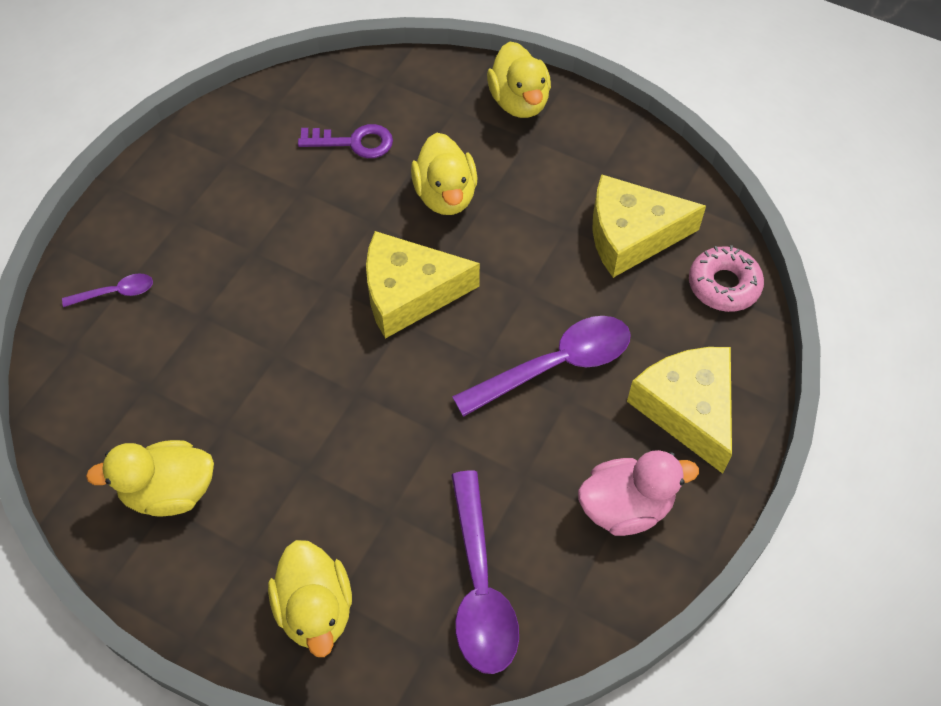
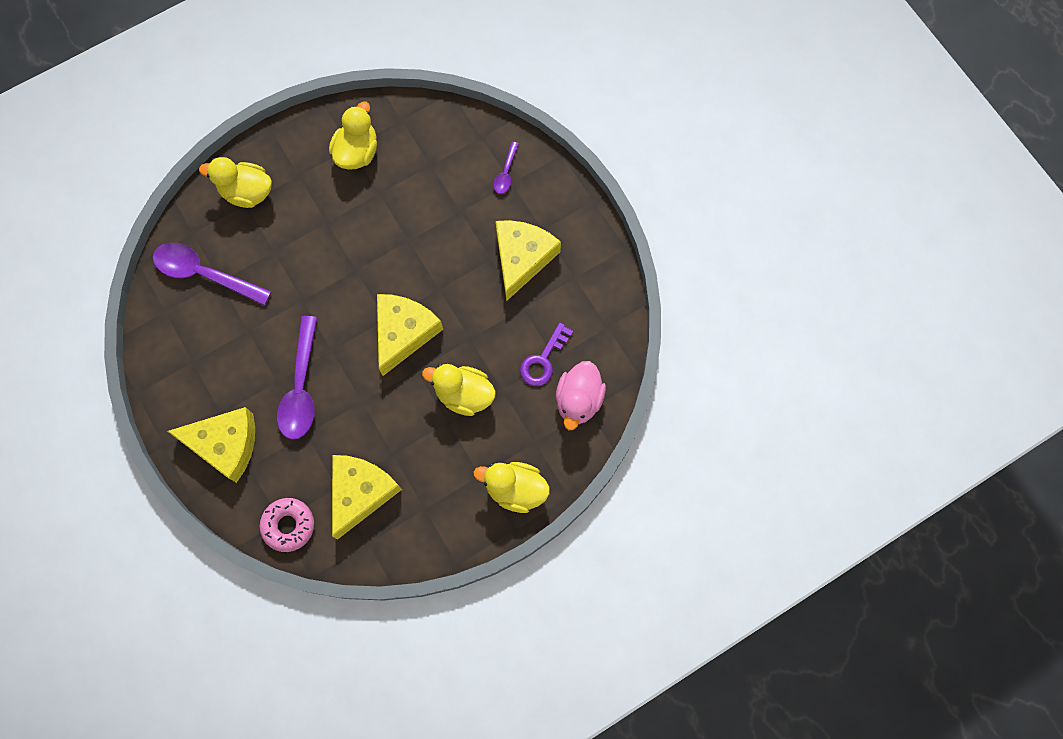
camera: 120 degrees right, 15 degrees up
(233, 220) = (522, 258): none -> yellow cheese
(626, 507) = (194, 372): pink duck -> pink duck (578, 400)

